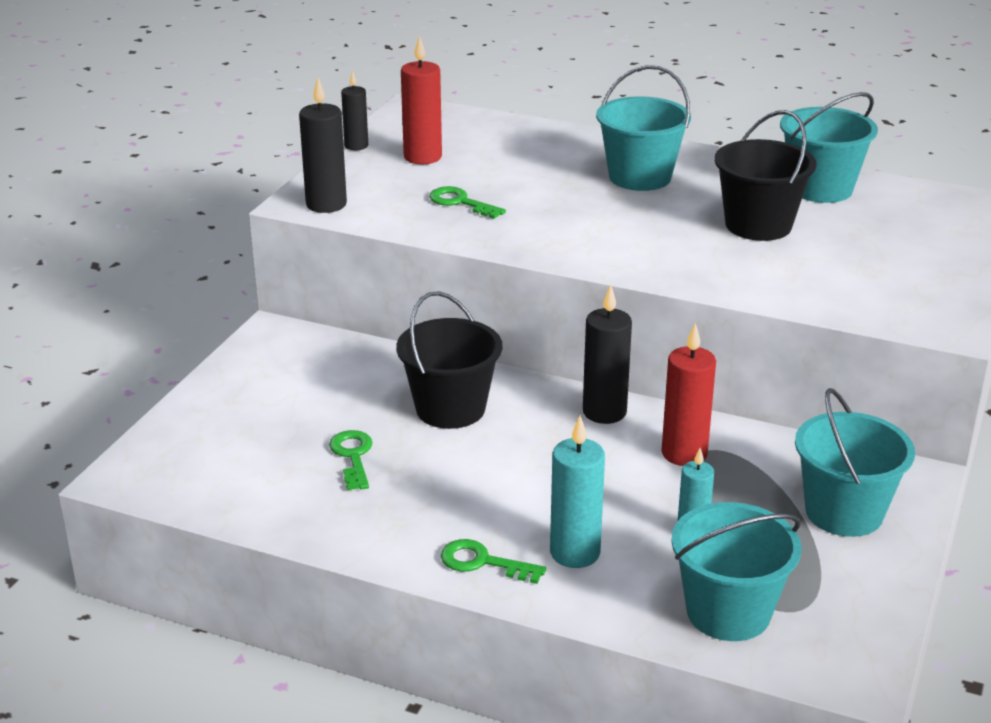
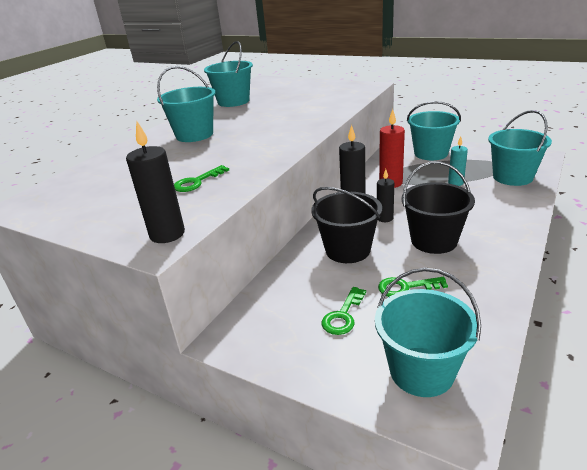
camera: 80 degrees left, 0 degrees up
(197, 460) = (421, 371): none -> turquoise bucket
(356, 146) = (62, 227): black candle -> black candle (384, 218)
(422, 157) = (110, 198): red candle -> none
(483, 562) = (504, 236): green key -> green key (343, 315)
(575, 553) = (484, 211): turquoise candle -> none
(758, 225) = (267, 112): black bucket -> black bucket (434, 241)

